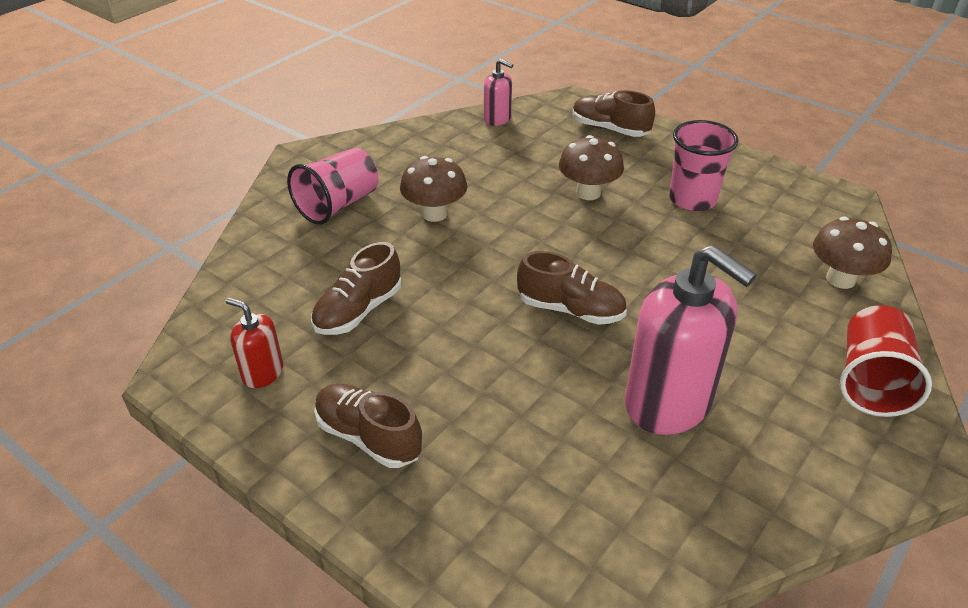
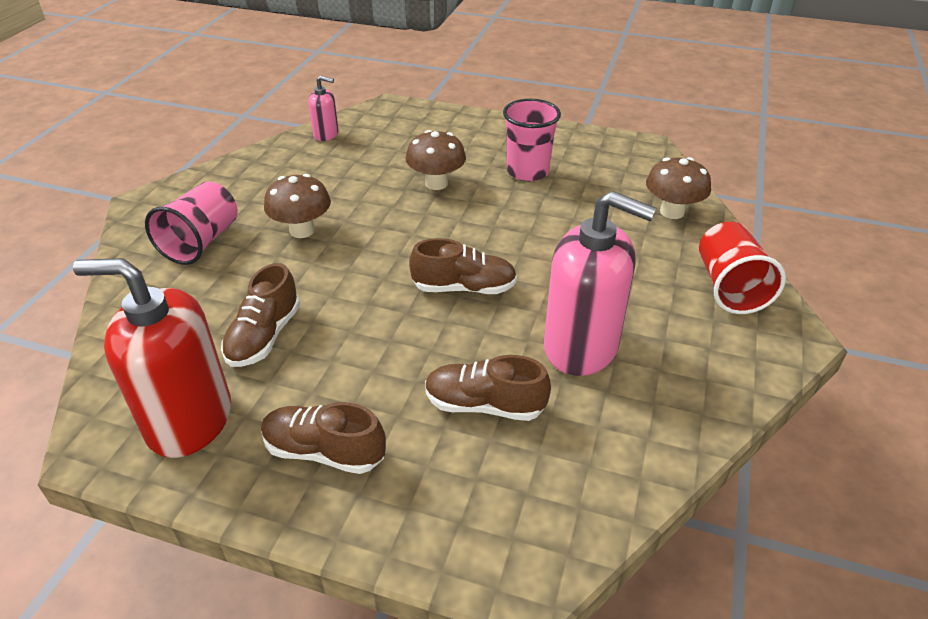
camera: 20 degrees left, 0 degrees up
(262, 373) = (189, 420): red soap dispenser -> red soap dispenser, size x2.08
(610, 129) = (432, 125): brown shoe -> brown shoe (484, 405)

